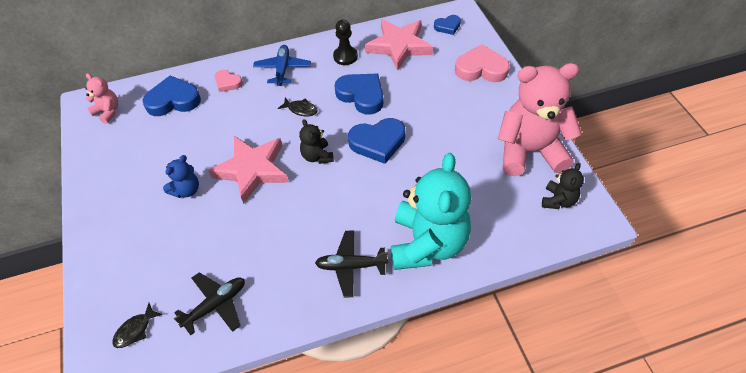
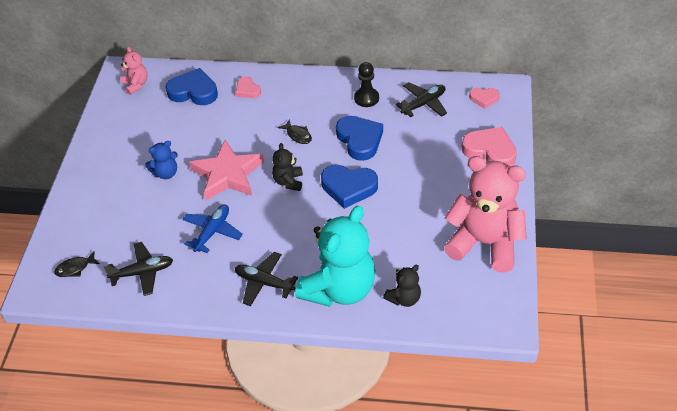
camera: 25 degrees right, 5 degrees down
(282, 69) = (302, 92): blue plane -> blue plane (212, 232)
(399, 46) = (423, 104): pink star -> black plane
(447, 26) = (484, 99): blue heart -> pink heart
(558, 200) = (481, 296): black teddy bear -> black teddy bear (404, 298)

